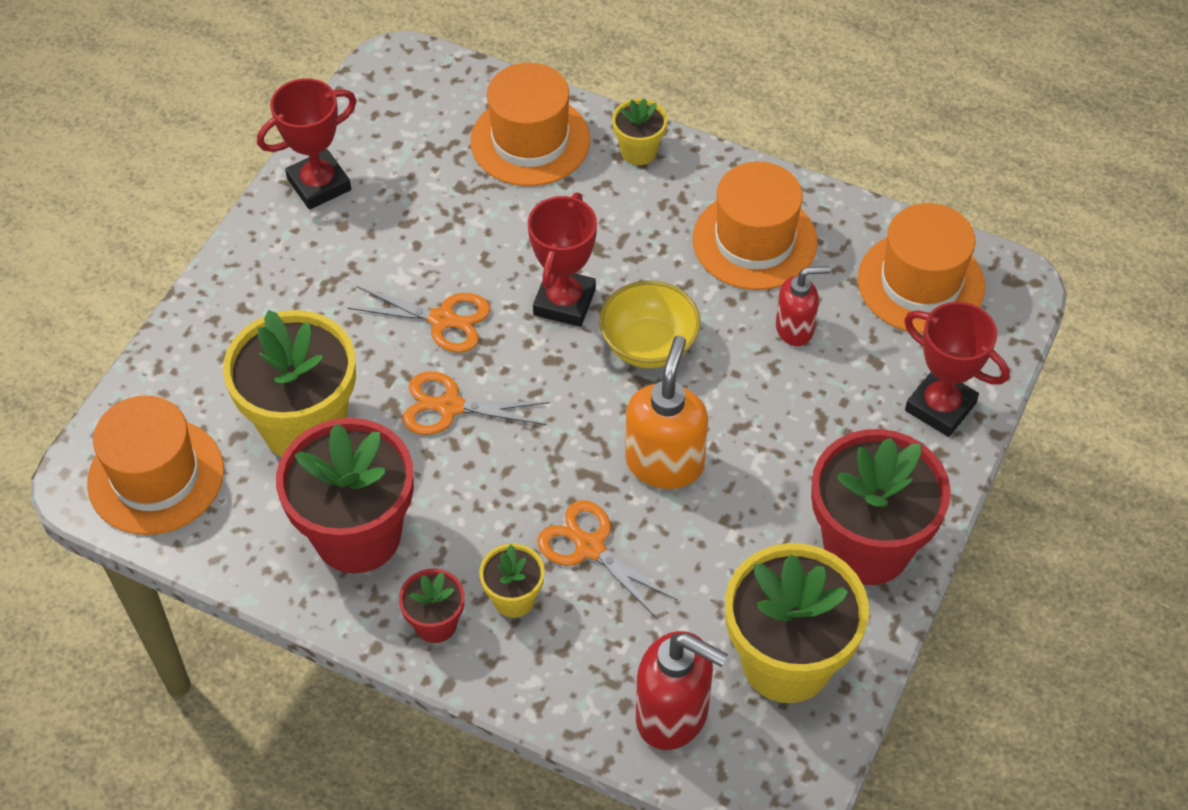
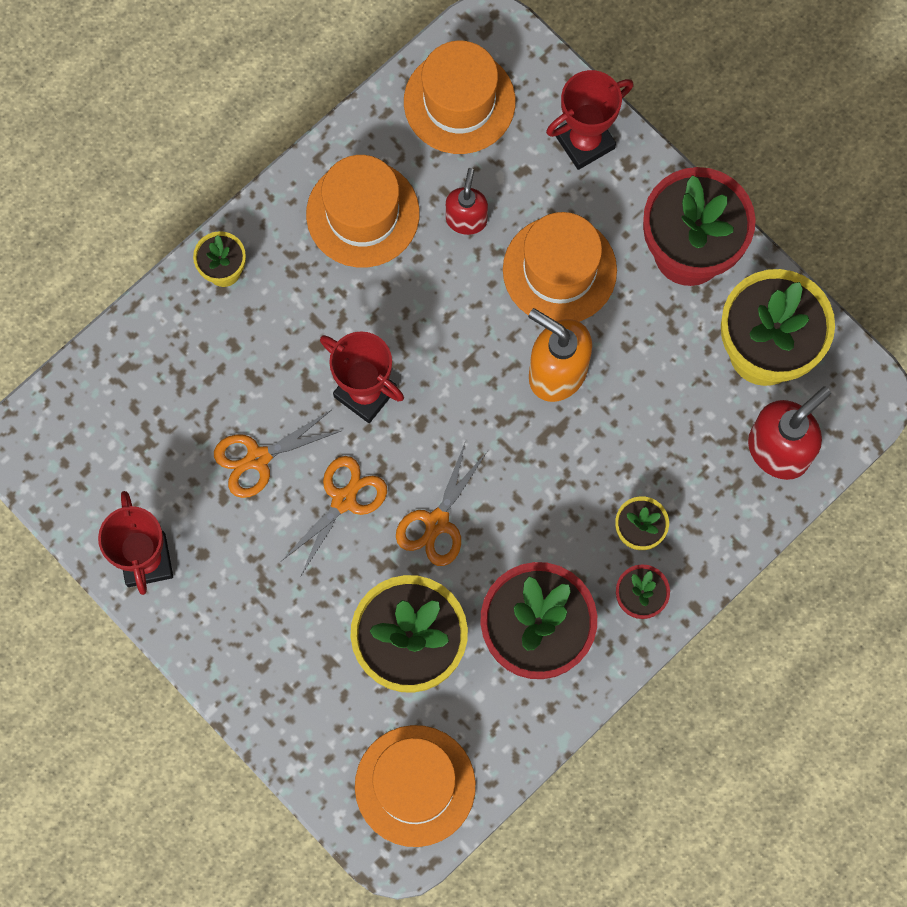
camera: 70 degrees left, 20 degrees up
(530, 141) = (172, 359): orange hat -> orange hat (559, 270)
(589, 547) = (613, 458): orange scissors -> orange scissors (258, 458)
(649, 345) = (437, 341): yellow bowl -> none

